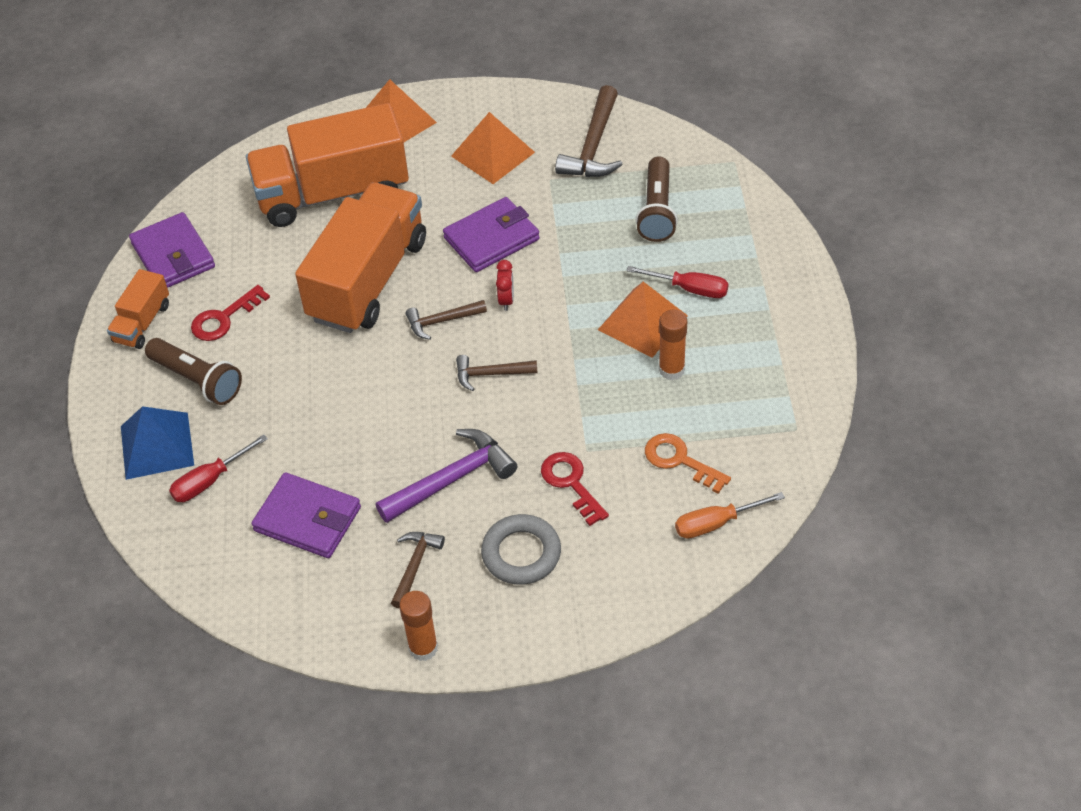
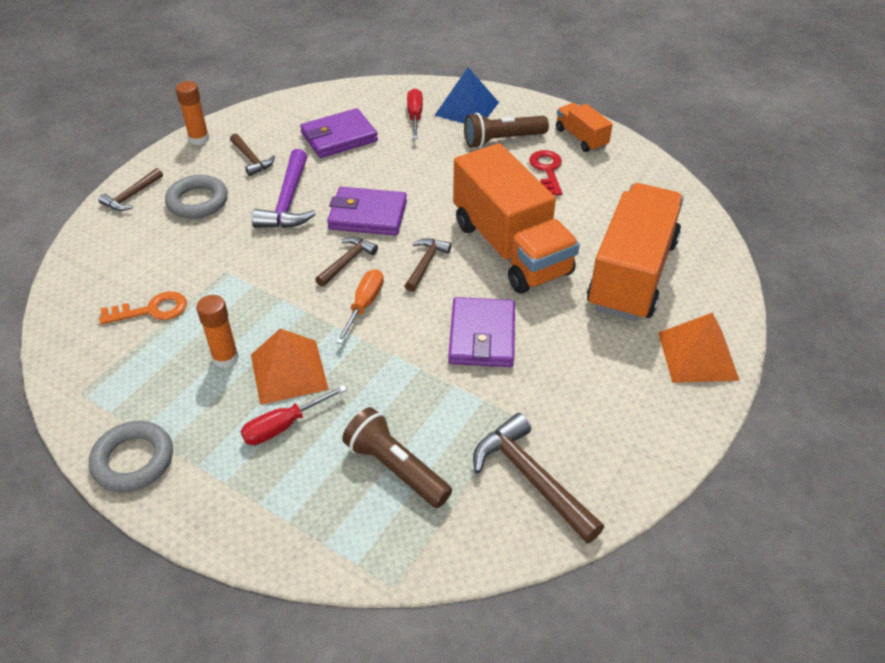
camera: 125 degrees right, 5 degrees down
(173, 255) = (637, 172): purple wallet -> purple wallet (368, 215)
(493, 154) = (590, 396): orange pyramid -> none
(506, 300) = (406, 307): red clock -> none
(567, 619) = (132, 196): none -> brown hammer
(571, 483) = (211, 249): red key -> none
(716, 523) = (86, 296): orange screwdriver -> orange screwdriver (364, 305)
(805, 346) = (133, 460): none -> grey ring

